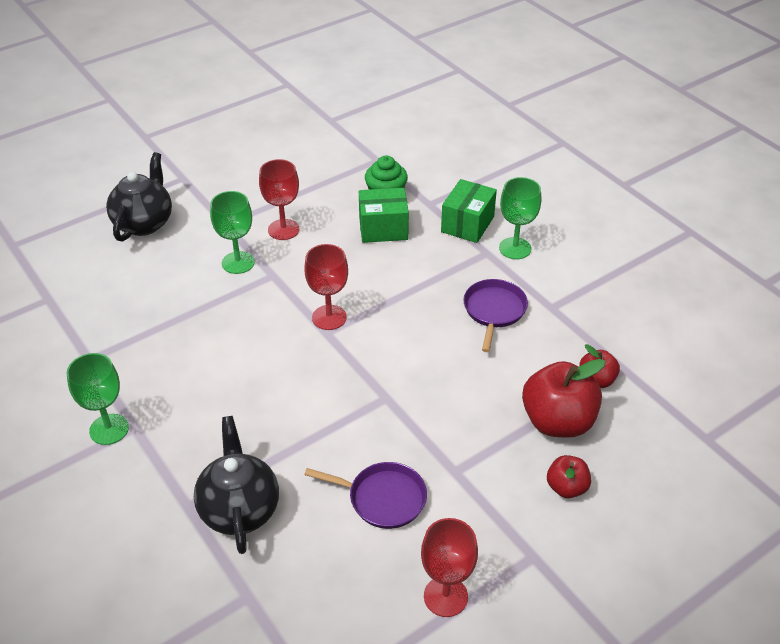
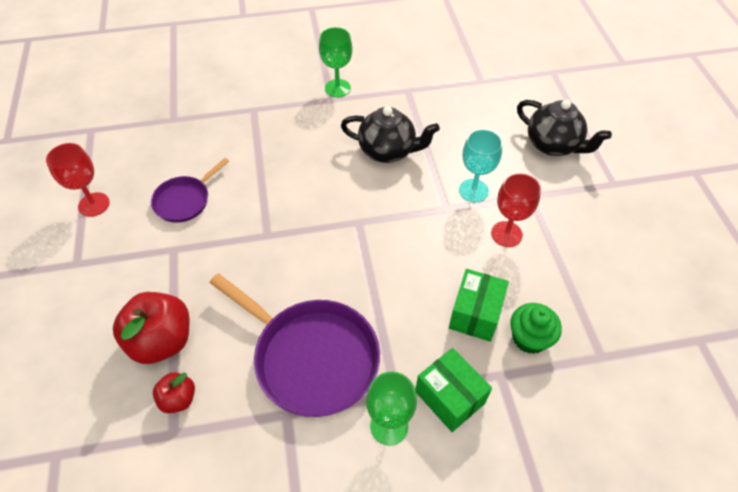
camera: 115 degrees right, 10 degrees up
(238, 262) = (473, 190): green goblet -> turquoise goblet
(239, 509) = (233, 130): black teapot -> black teapot (388, 151)
(329, 317) = (374, 229): red goblet -> none
(494, 310) = (312, 357): purple pan -> purple pan, size x1.84
(566, 487) = (104, 312): red apple -> none

